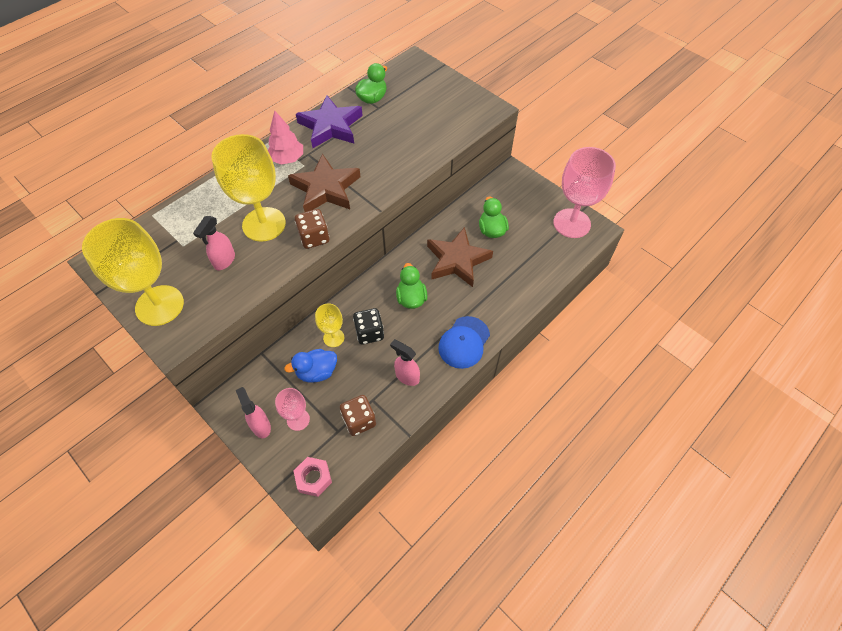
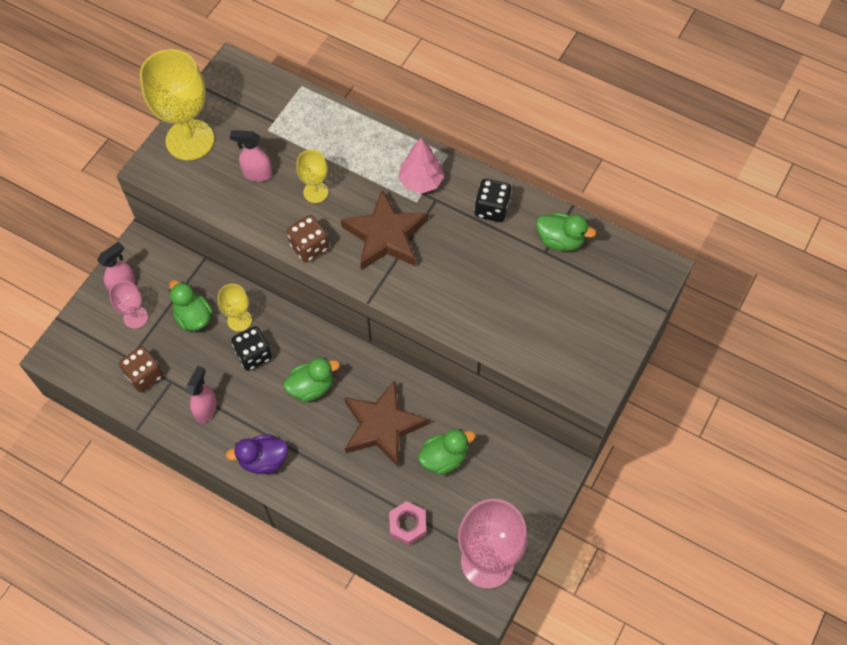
camera: 75 degrees right, 5 degrees up
(264, 224) = (315, 192): yellow goblet -> yellow goblet, size x0.50
(313, 478) = (76, 352): pink nut -> pink nut (407, 525)
(317, 372) = (193, 317): blue duck -> green duck
(331, 126) = (492, 209): purple star -> black dice
(464, 342) = (263, 460): blue cap -> purple duck

